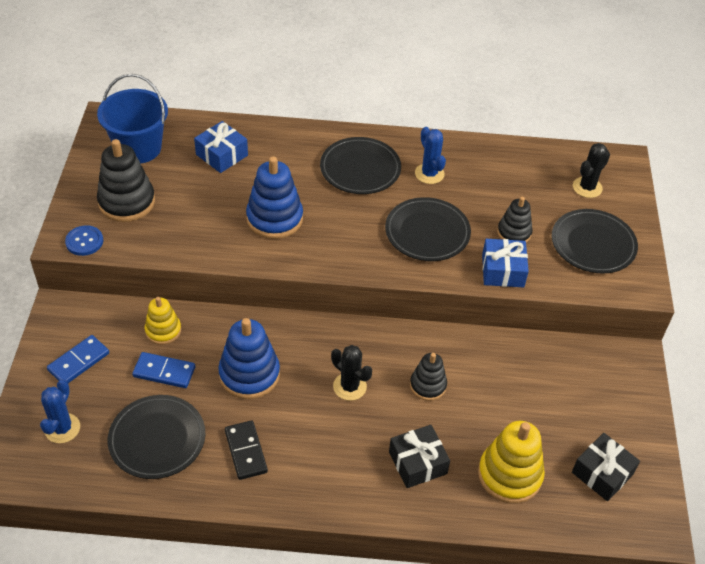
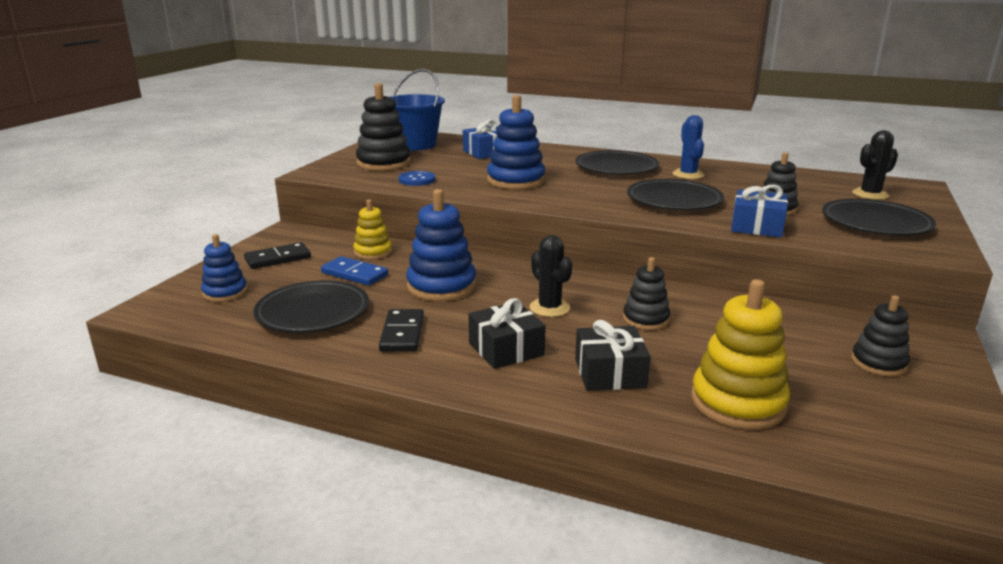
camera: 20 degrees right, 25 degrees down
(62, 428) = (225, 292): blue cactus -> blue stacking toy
(78, 361) = (278, 258): blue domino -> black domino
(84, 241) = (329, 175): blue button -> blue button (417, 180)
(597, 404) = (878, 363): none -> black stacking toy
(602, 473) = (884, 423): black gift -> black gift (506, 349)

